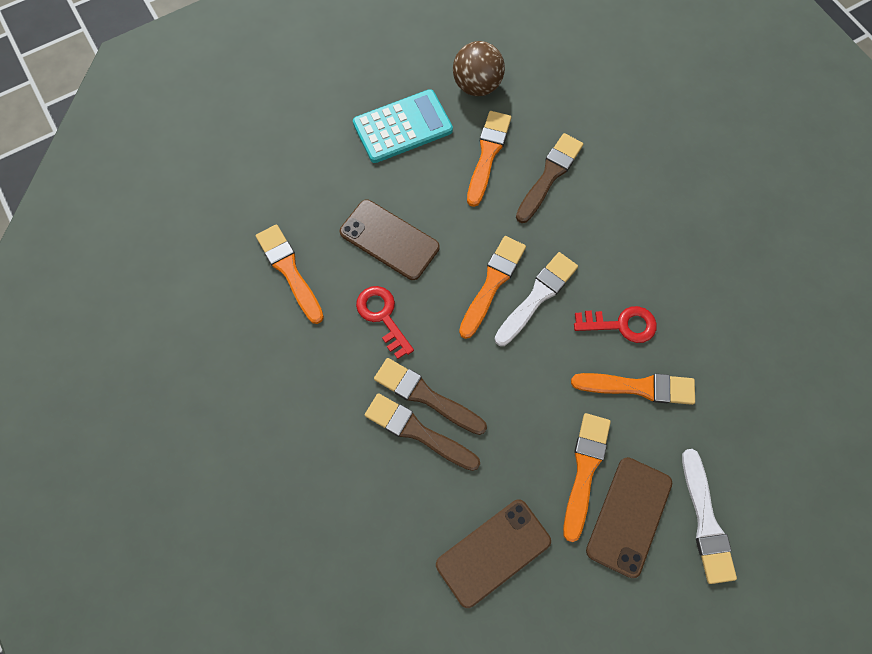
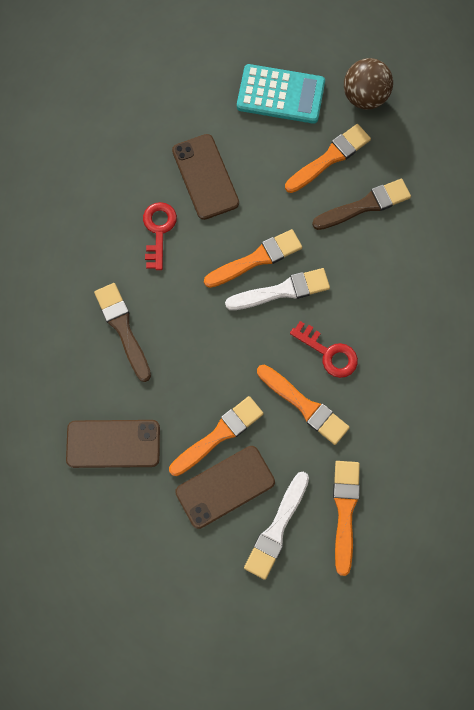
camera: 35 degrees right, 5 degrees up
(289, 271) = (117, 153): orange brush -> orange brush (345, 511)
(426, 396) = (147, 308): brown brush -> none

